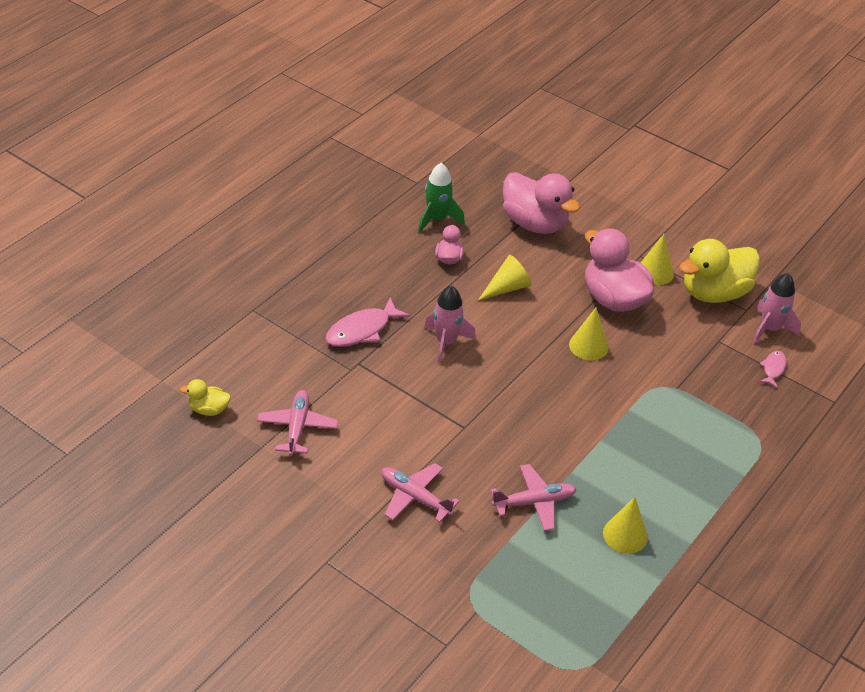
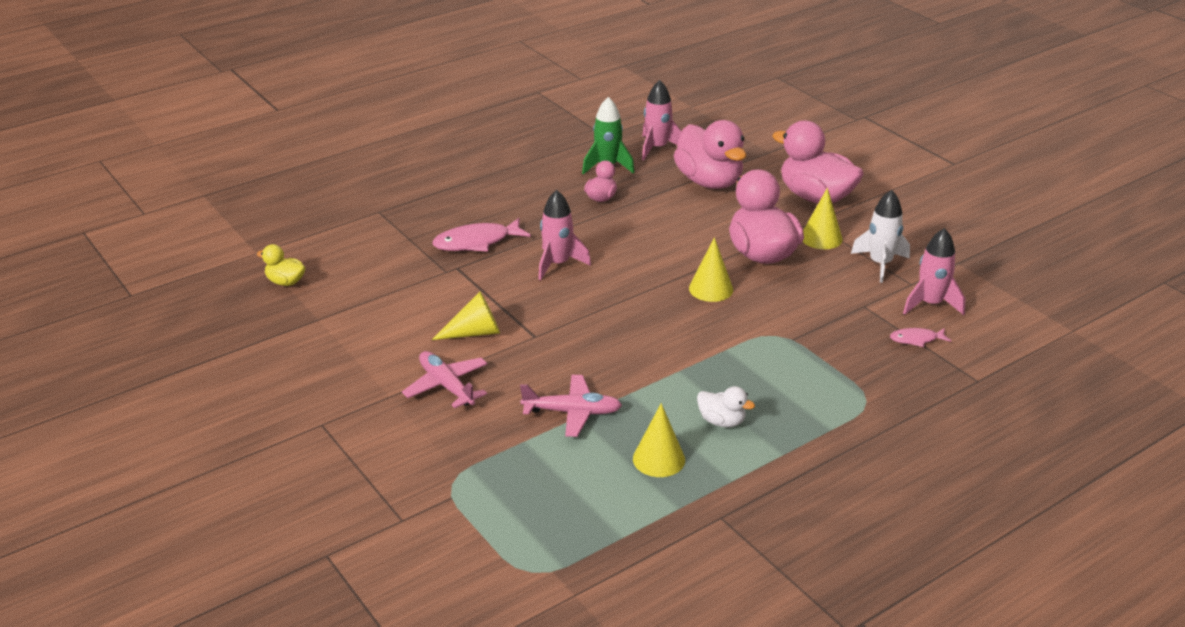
camera: 20 degrees right, 10 degrees down
(297, 427) = (363, 309): pink plane -> none
(471, 190) = (657, 148): none -> pink rocket
(507, 287) = (649, 229): yellow cone -> yellow cone (475, 332)
(632, 226) = (816, 197): none -> pink duck
(658, 485) = (722, 421): none -> white duck
(714, 293) = (880, 264): yellow duck -> white rocket
(773, 369) = (916, 339): pink fish -> pink fish turned 135 degrees counterclockwise

